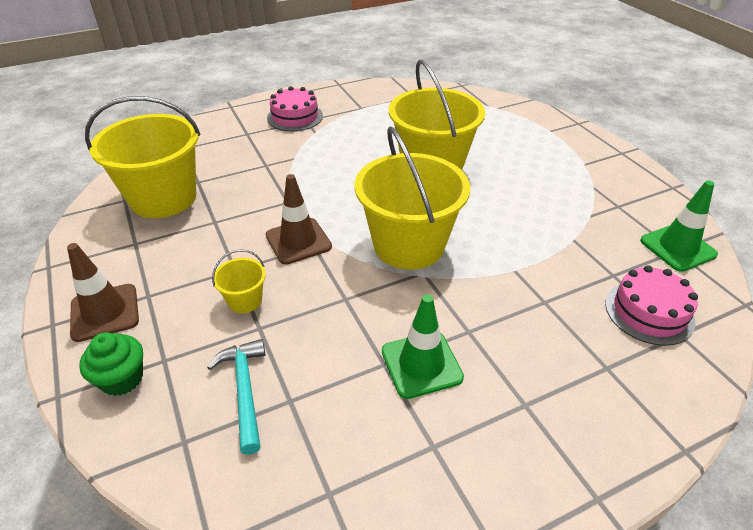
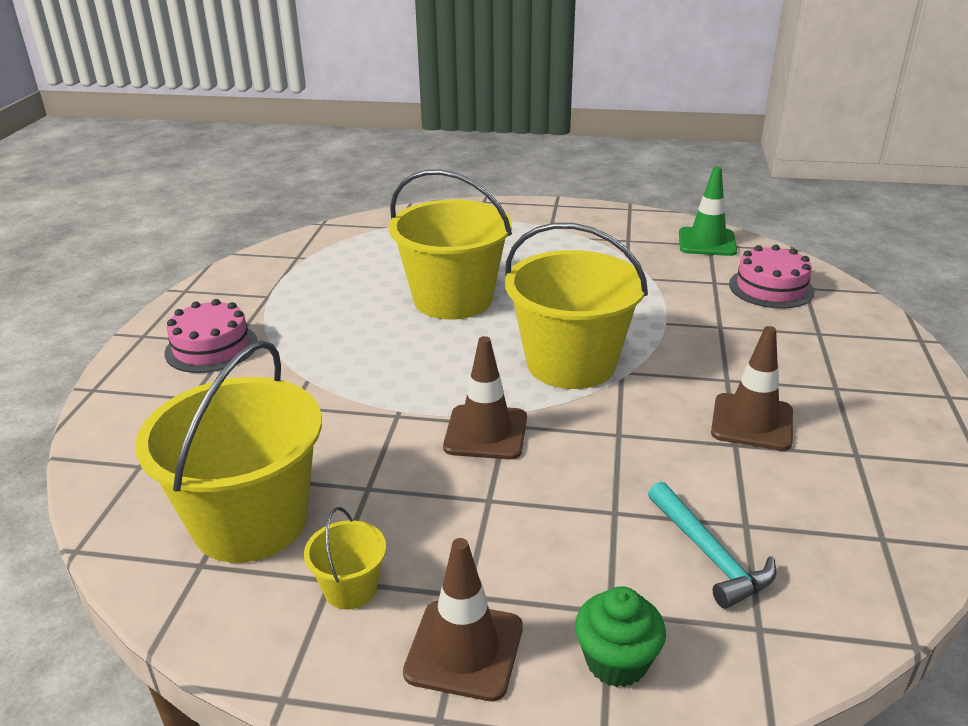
camera: 55 degrees left, 10 degrees down
(244, 390) = (709, 554): turquoise hammer -> turquoise hammer turned 135 degrees counterclockwise
(245, 300) = (556, 508): yellow bucket -> yellow bucket (350, 588)
(421, 364) = (752, 422): green traffic cone -> brown traffic cone

